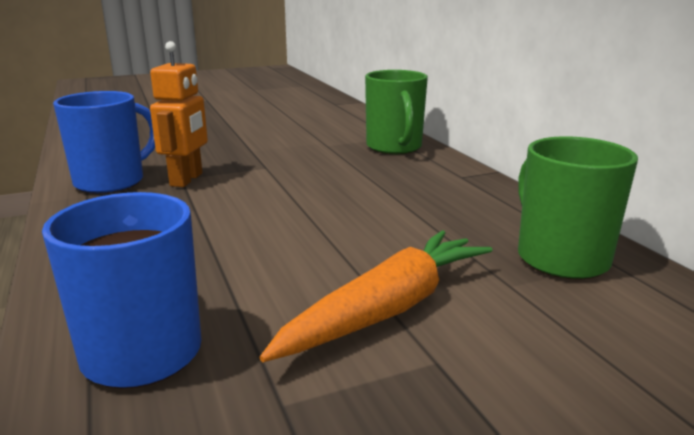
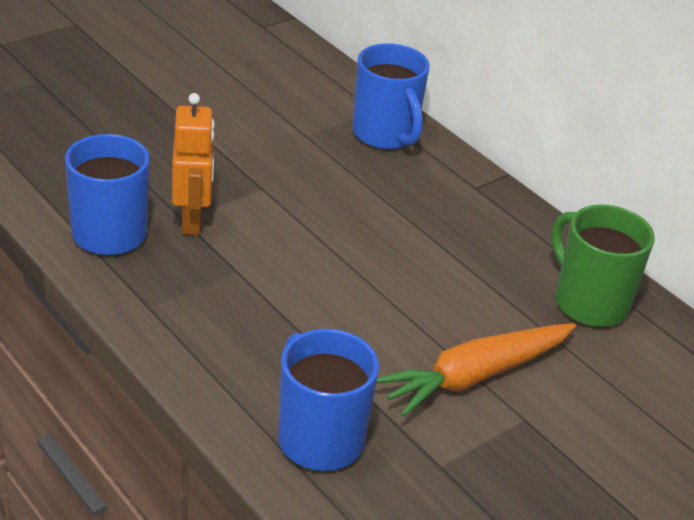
camera: 20 degrees left, 15 degrees up
(388, 309) = (475, 376): orange carrot -> orange carrot turned 150 degrees counterclockwise
(394, 147) = (385, 135): green mug -> blue mug

